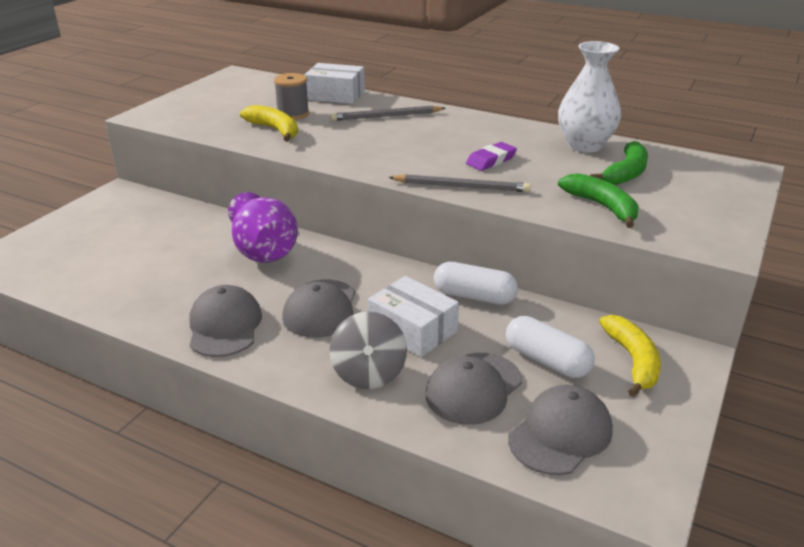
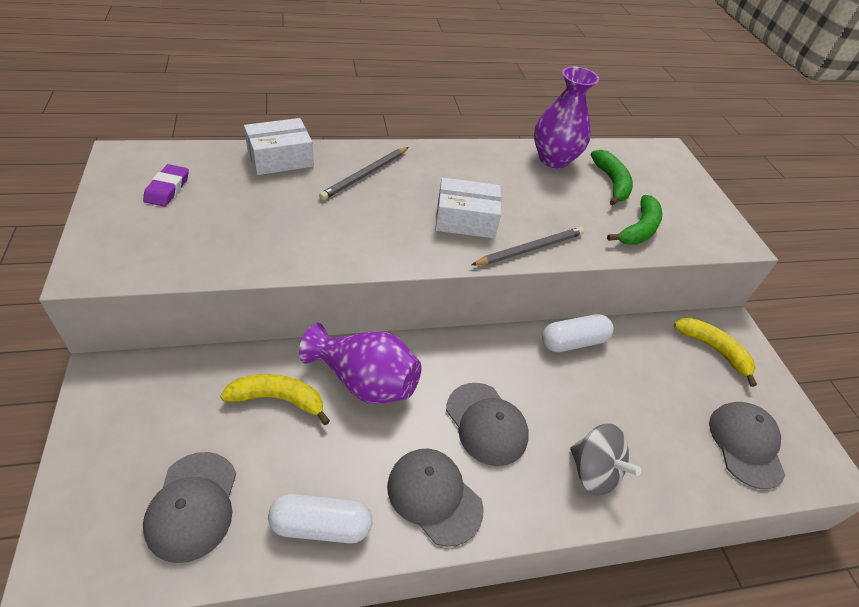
camera: 45 degrees left, 15 degrees up
(275, 130) = (281, 236): yellow banana -> yellow banana (278, 399)
(293, 114) = (270, 203): grey spool -> none
(413, 329) = (572, 403): white box -> white box (465, 219)
(473, 388) = (665, 438): grey cap -> grey cap (192, 505)
(491, 160) = (514, 205): purple eraser -> purple eraser (167, 189)
(547, 360) = (675, 380): white capsule -> white capsule (321, 525)
(584, 145) = (553, 159): white vase -> purple vase
(602, 206) = (639, 229): green banana -> green banana turned 105 degrees clockwise

